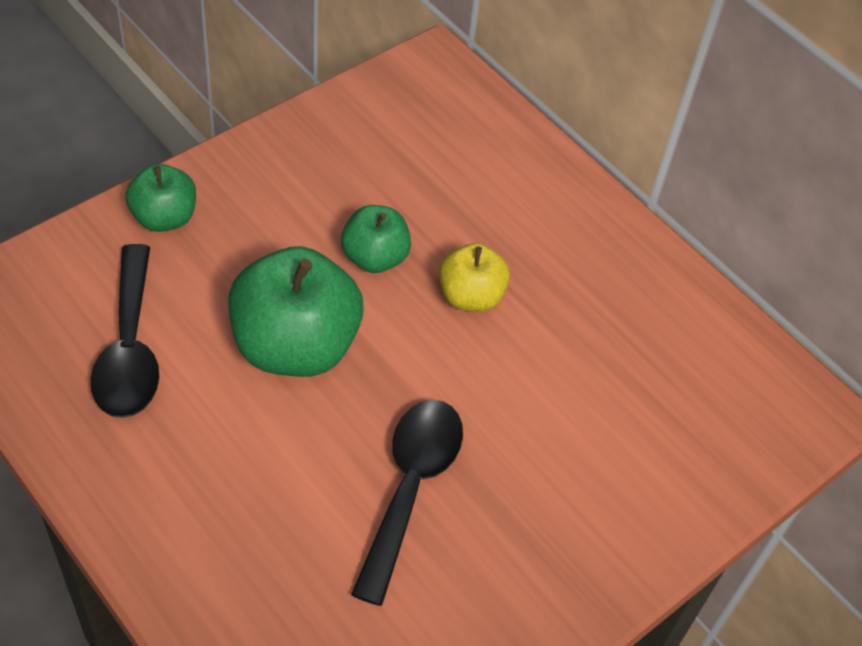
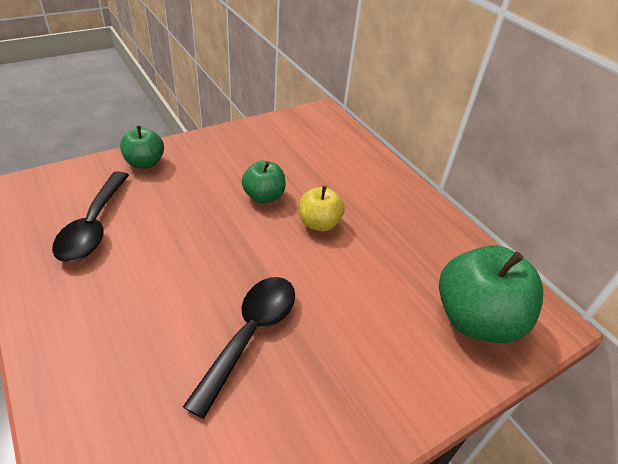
camera: 10 degrees right, 10 degrees down
(295, 346) = (199, 237): green apple -> green apple (475, 319)

